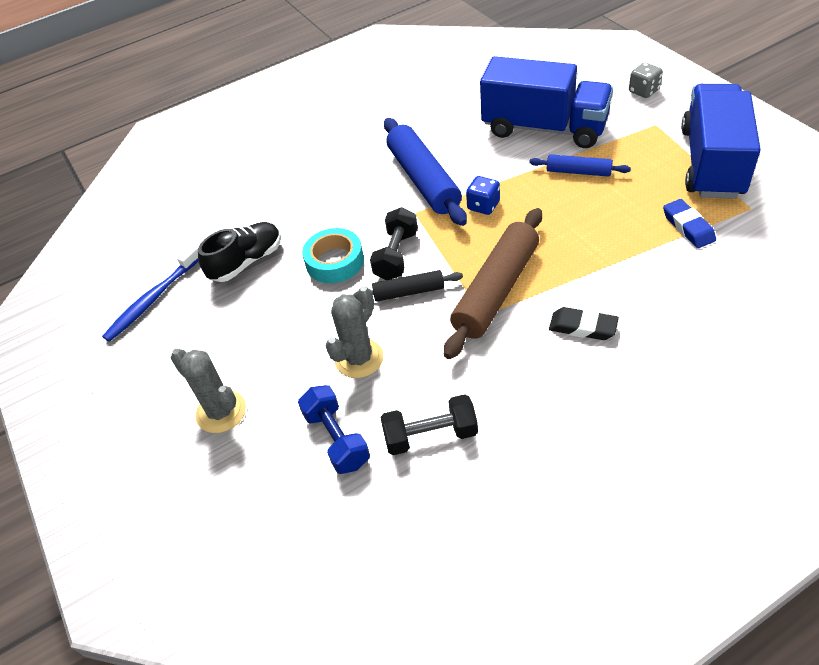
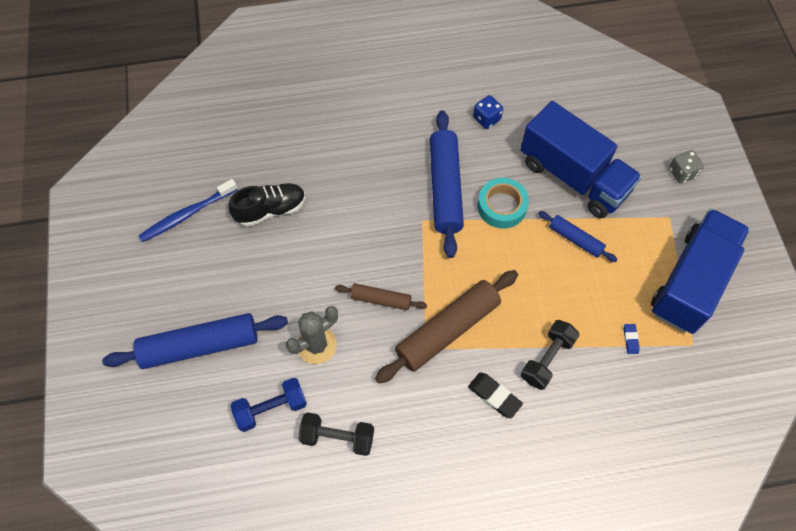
camera: 15 degrees right, 15 degrees up
(221, 412) = (200, 345): grey cactus -> blue rolling pin
(335, 261) = (338, 242): turquoise tape -> turquoise tape (502, 206)
(336, 439) = (271, 408): blue dumbbell -> blue dumbbell turned 75 degrees clockwise
(396, 255) = (387, 258): black dumbbell -> black dumbbell (547, 359)
(408, 292) = (380, 300): black rolling pin -> brown rolling pin
(483, 206) = (480, 239): blue dice -> blue dice (486, 119)
(688, 227) = (630, 339): blue eraser -> blue eraser, size x0.57

